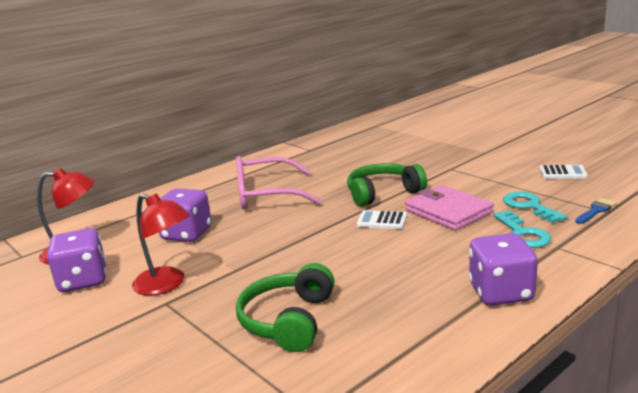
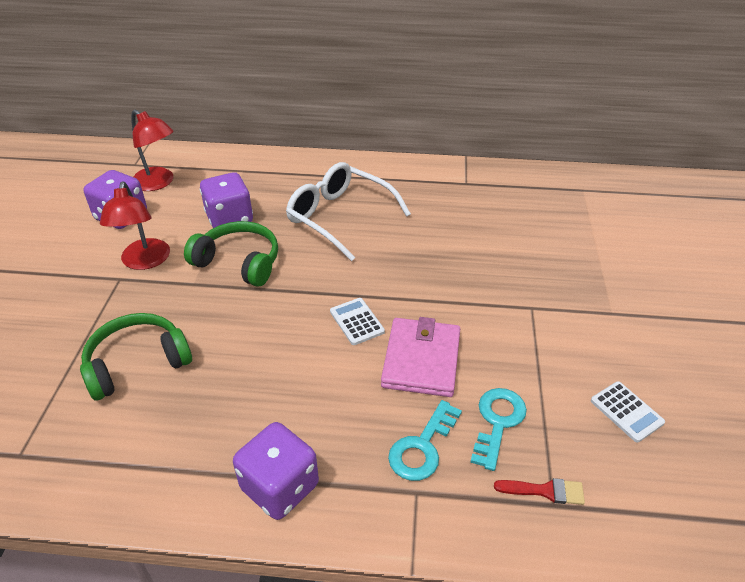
camera: 45 degrees right, 20 degrees up
(266, 195) = (339, 217): pink glasses -> white glasses
(383, 193) = (417, 289): green headphones -> green headphones (239, 262)
(596, 210) = (545, 491): blue brush -> red brush

